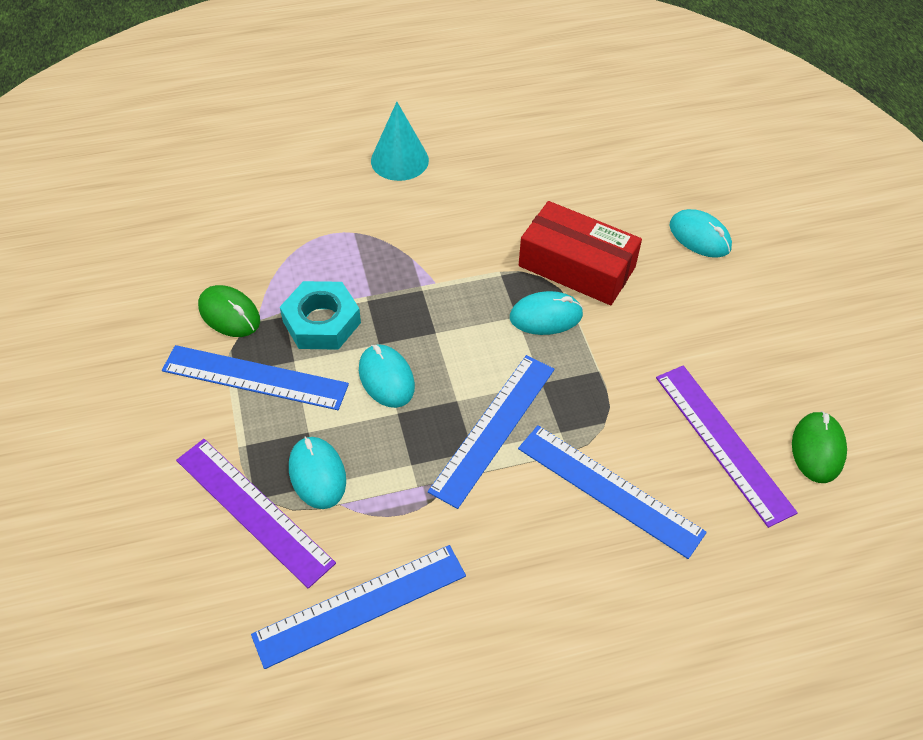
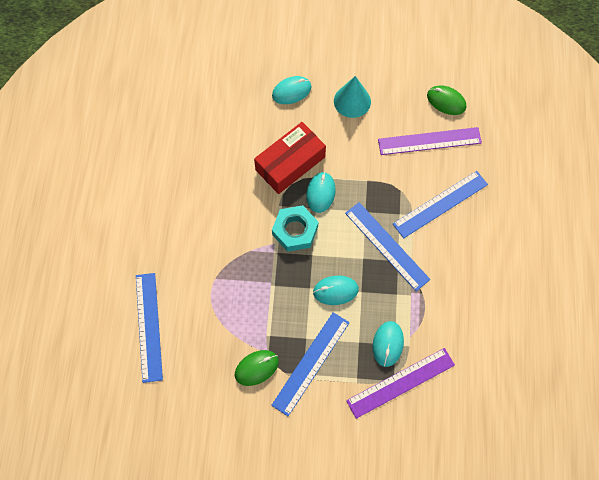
camera: 70 degrees left, 15 degrees up
(317, 474) = (388, 344): turquoise mouse -> turquoise mouse turned 75 degrees counterclockwise
(321, 322) = (282, 315): turquoise nut -> turquoise nut (295, 231)
(360, 605) = (470, 342): blue ruler -> blue ruler (149, 326)
(399, 160) = (161, 233): turquoise cone -> turquoise cone (352, 101)

